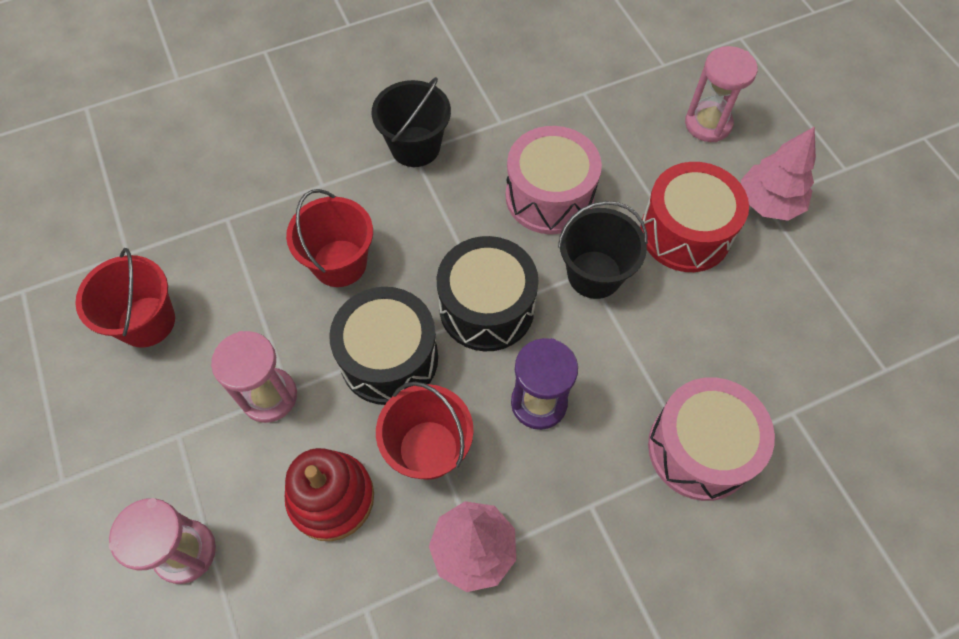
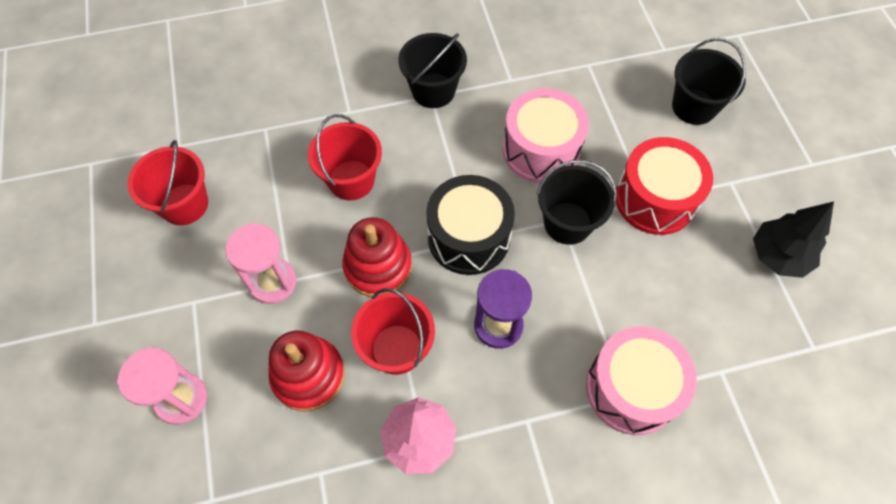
camera: 10 degrees right, 0 degrees up
(389, 358) = (378, 267): black drum -> red stacking toy
(708, 124) = (693, 107): pink hourglass -> black bucket
(768, 203) = (735, 184): pink tree -> none
(829, 275) = (778, 256): none -> black tree

